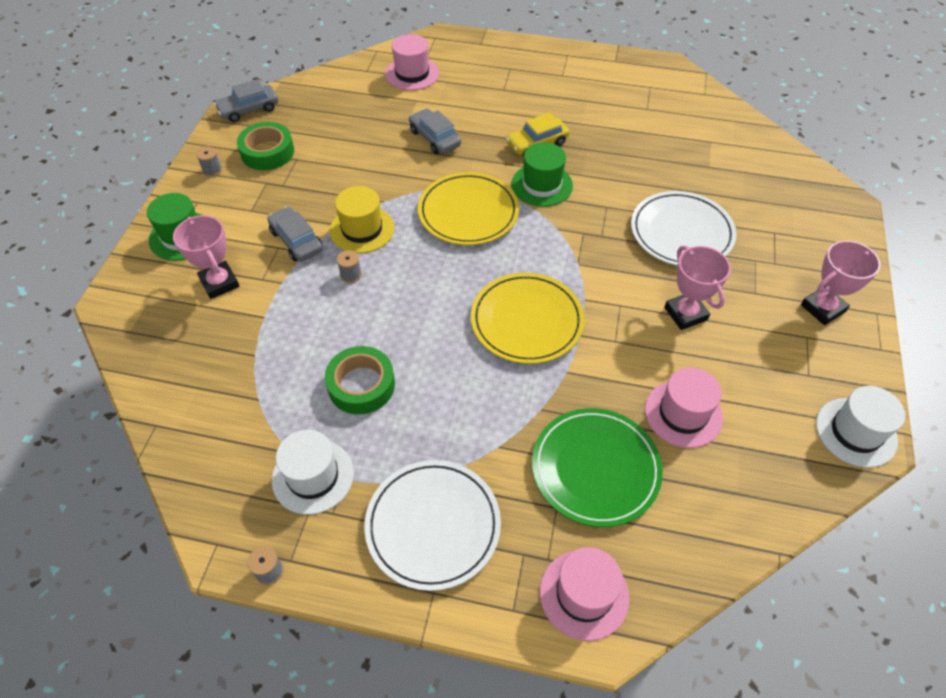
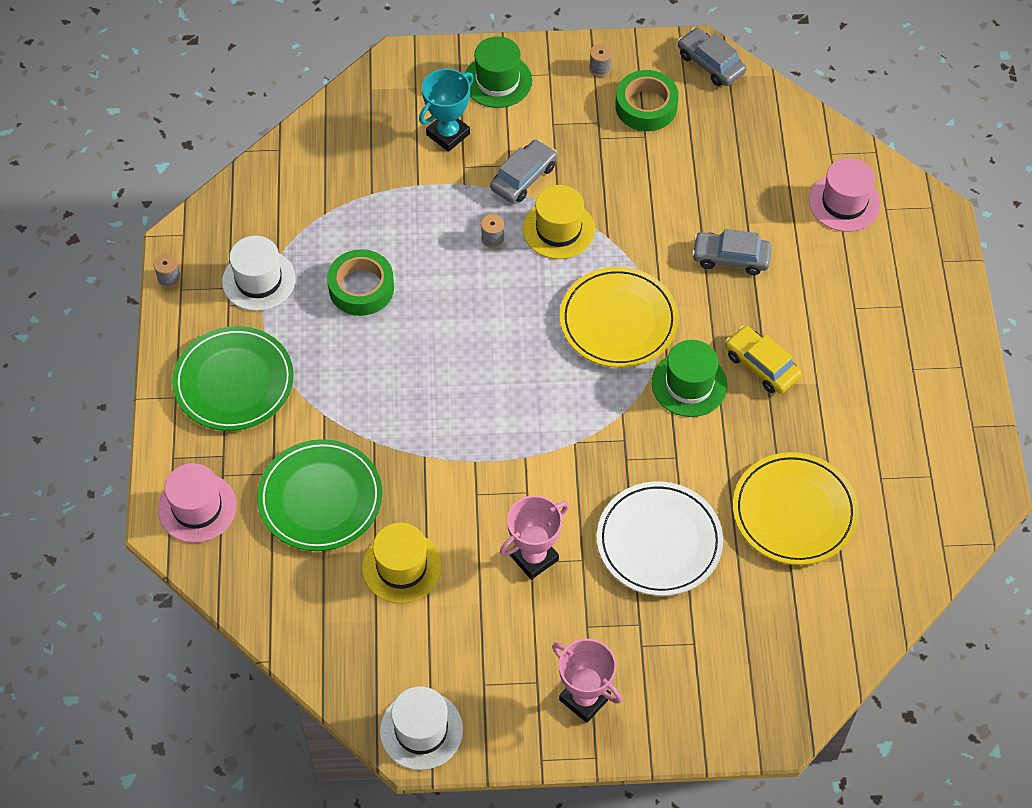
camera: 75 degrees right, 5 degrees up
(219, 283) = (448, 134): pink trophy -> turquoise trophy
(433, 525) = (234, 382): white plate -> green plate
(435, 138) = (731, 258): grey car -> grey car turned 120 degrees counterclockwise
(526, 321) = (479, 408): yellow plate -> yellow plate (794, 511)
(683, 413) = (401, 567): pink hat -> yellow hat

